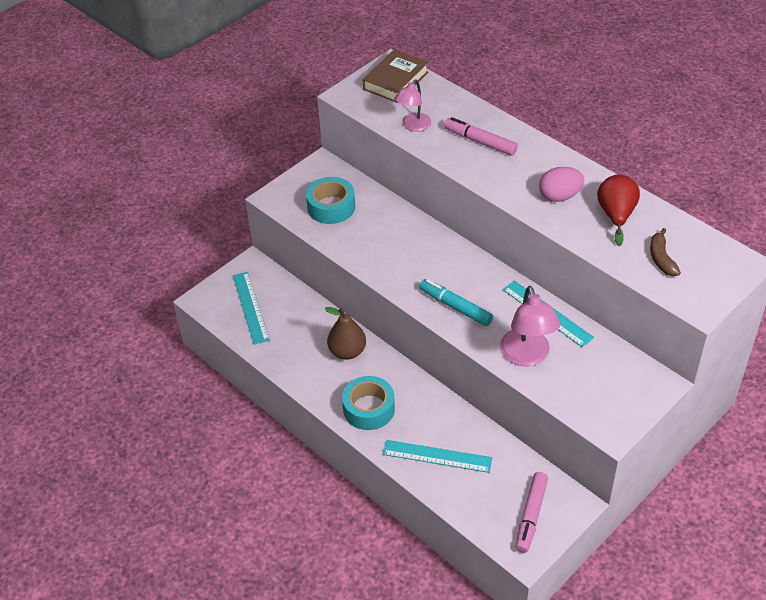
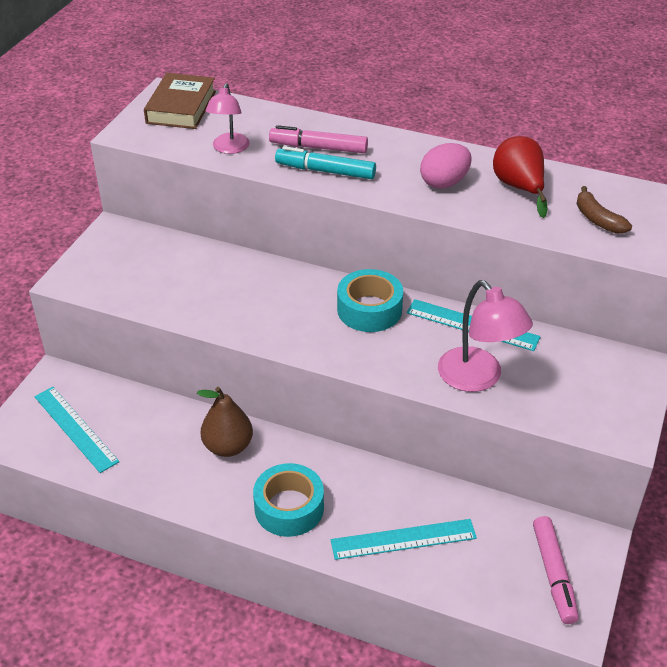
camera: 25 degrees left, 5 degrees down
(331, 207) = (148, 273): turquoise tape -> turquoise tape (369, 310)
(455, 307) = (362, 346): turquoise marker -> turquoise marker (325, 171)

